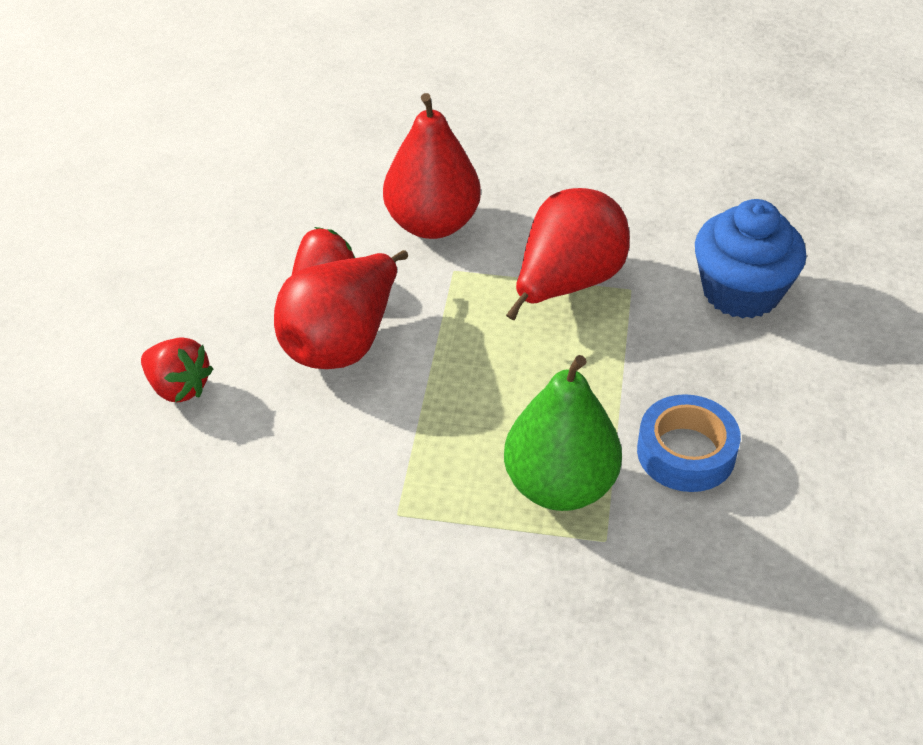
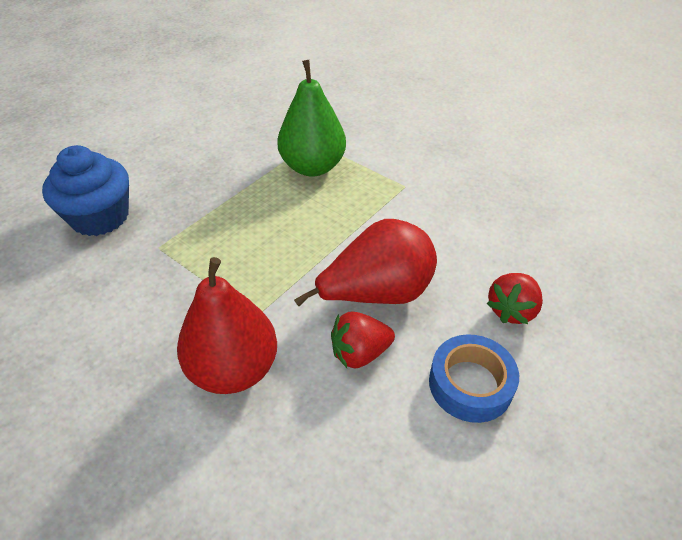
camera: 150 degrees left, 0 degrees up
(178, 387) = (511, 310): red strawberry -> red strawberry turned 120 degrees counterclockwise
(567, 284) = (192, 269): red pear -> none
(686, 452) = (237, 157): blue tape -> blue tape (470, 384)

